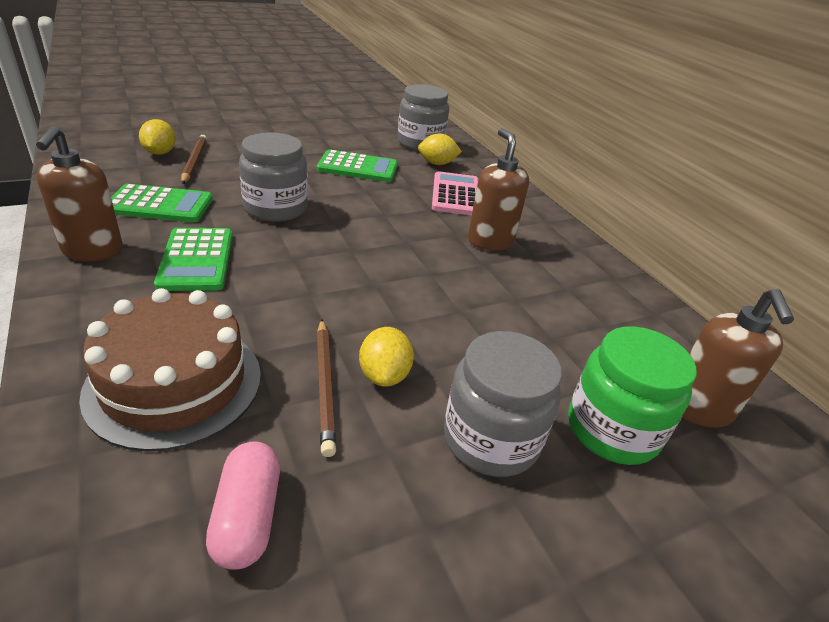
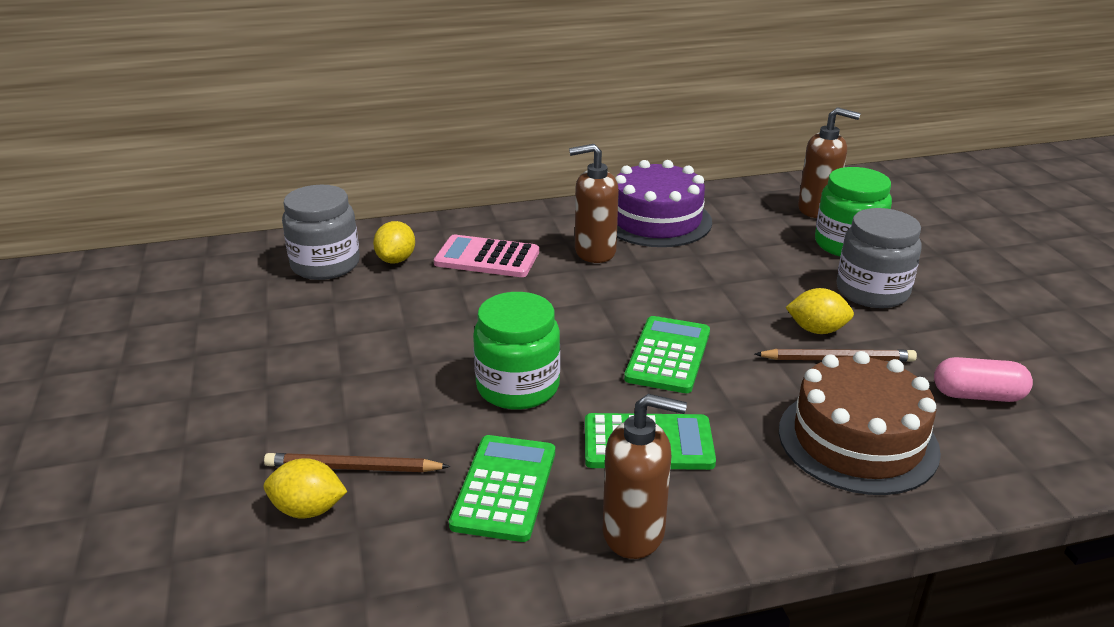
camera: 75 degrees left, 5 degrees down
(275, 208) = (518, 387): grey jar -> green jar
(357, 167) = (399, 319): green calculator -> green calculator (668, 355)
(574, 277) = (656, 220): none -> purple cake

